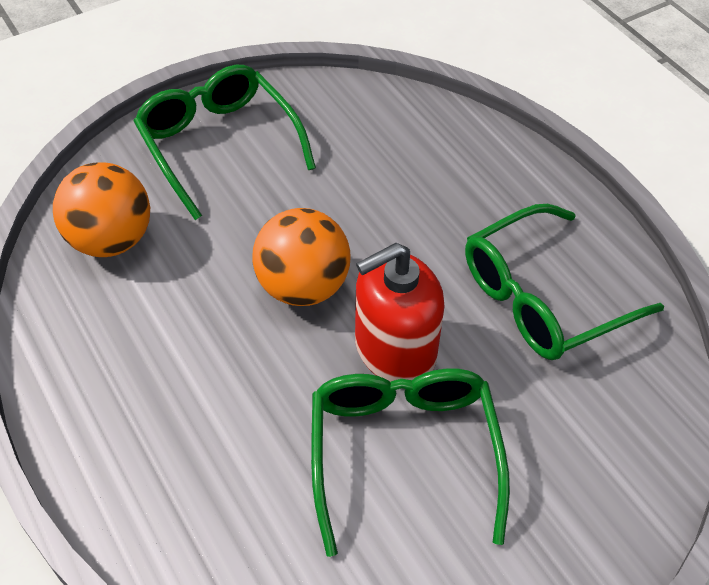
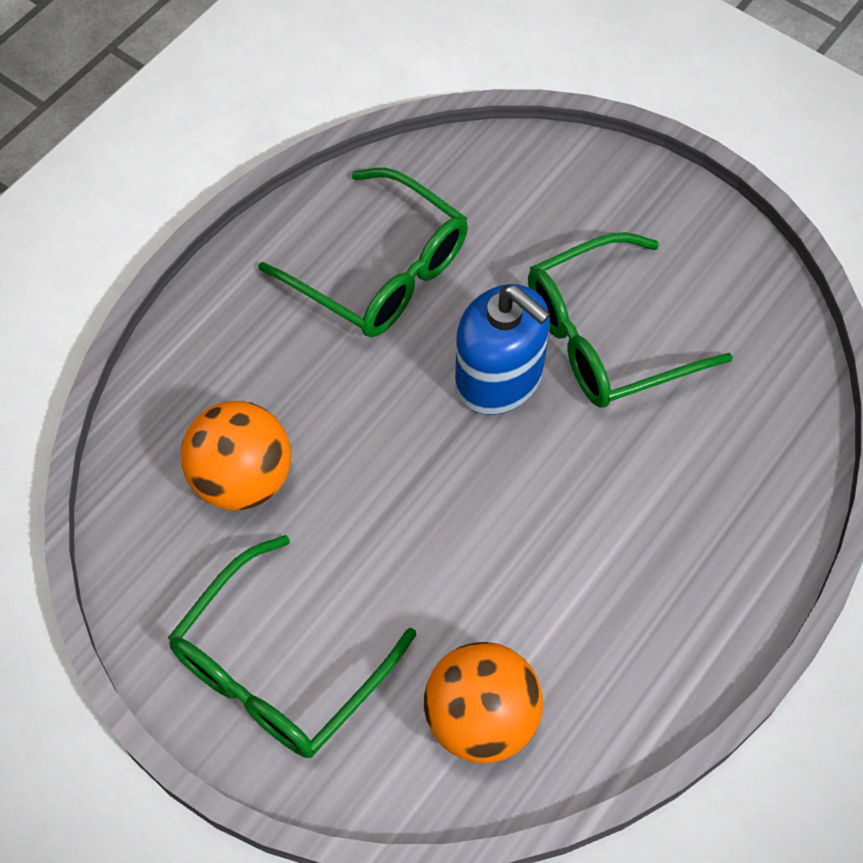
camera: 110 degrees left, 10 degrees up
(303, 287) = (459, 487): orange ball -> orange ball (242, 478)
(395, 349) = (499, 378): red soap dispenser -> blue soap dispenser

